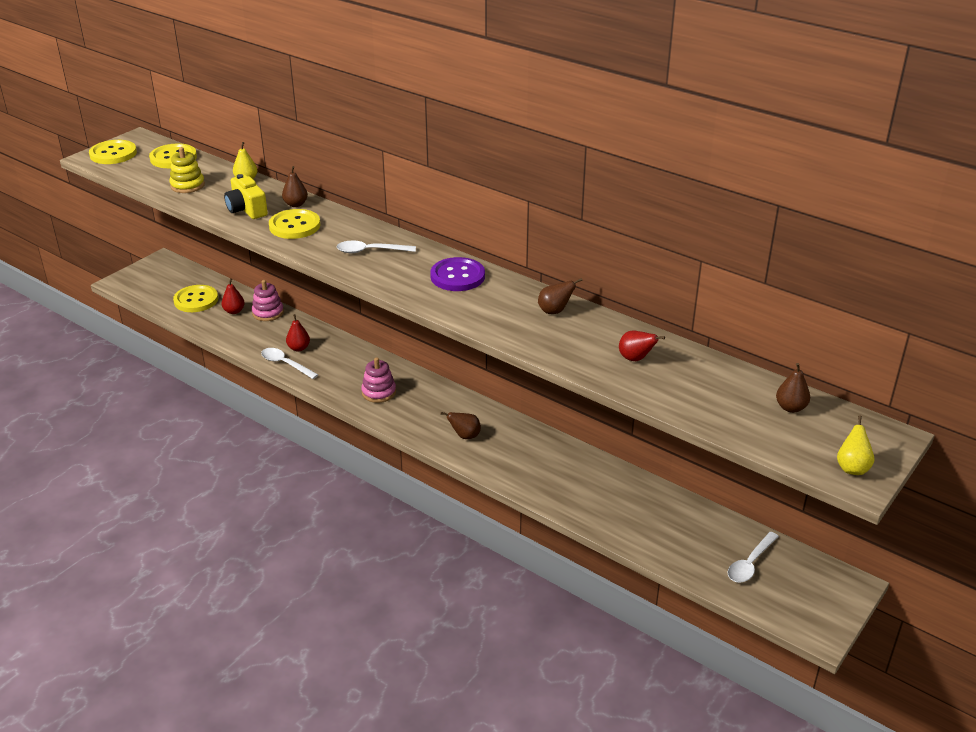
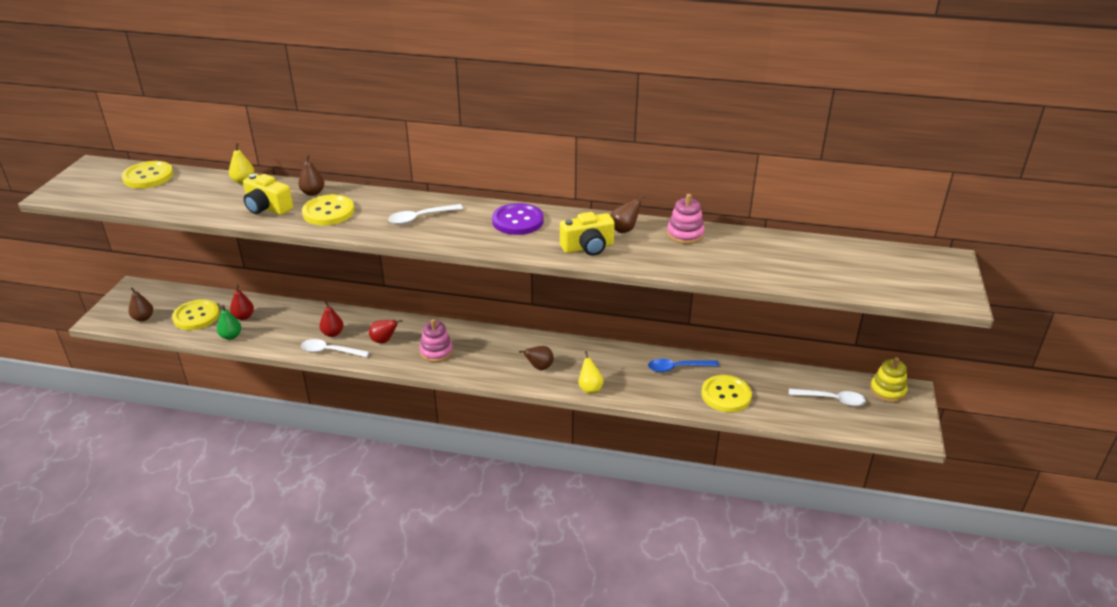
camera: 25 degrees left, 0 degrees up
(113, 154) = (77, 186): yellow button -> yellow button (726, 395)
(187, 185) = (186, 199): yellow stacking toy -> yellow stacking toy (887, 391)
(212, 326) = (231, 336): none -> green pear
(268, 313) = (279, 309): pink stacking toy -> pink stacking toy (685, 234)
(503, 320) = (588, 247): none -> yellow camera
(604, 478) = (677, 368): none -> blue spoon
(635, 359) = (721, 251): red pear -> red pear (384, 341)
(750, 564) = (832, 399): white spoon -> white spoon turned 90 degrees counterclockwise
(790, 408) = (865, 258): brown pear -> brown pear (143, 318)
(852, 468) = (945, 290): yellow pear -> yellow pear (590, 388)

